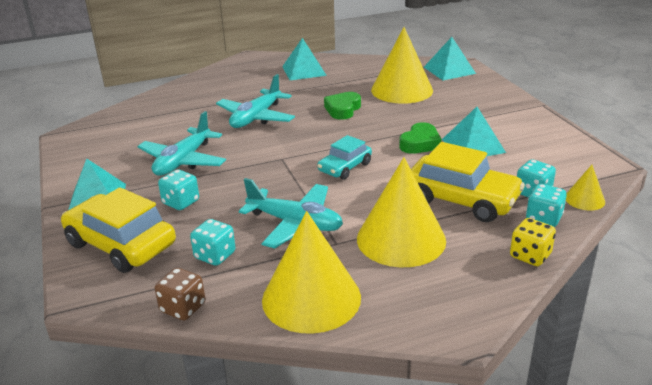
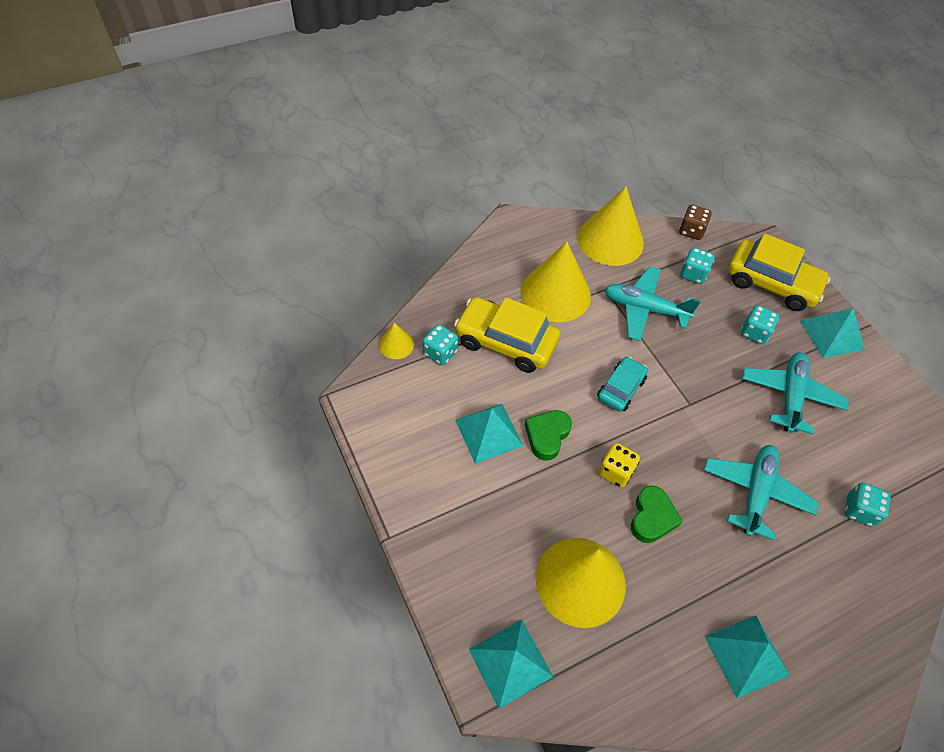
camera: 170 degrees right, 25 degrees up
(530, 256) = (458, 279): yellow dice -> yellow dice (615, 471)
(543, 219) = (438, 319): turquoise dice -> turquoise dice (859, 510)

